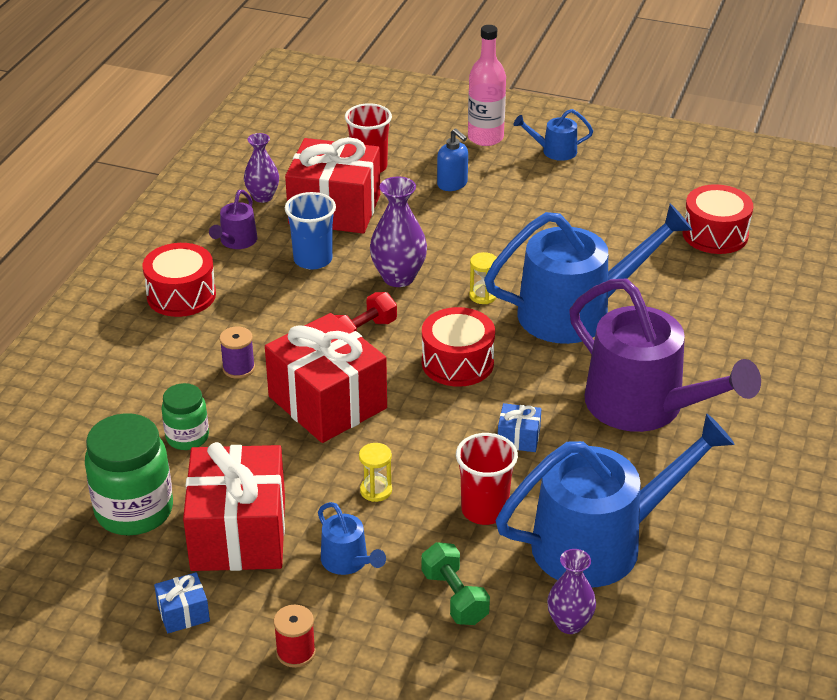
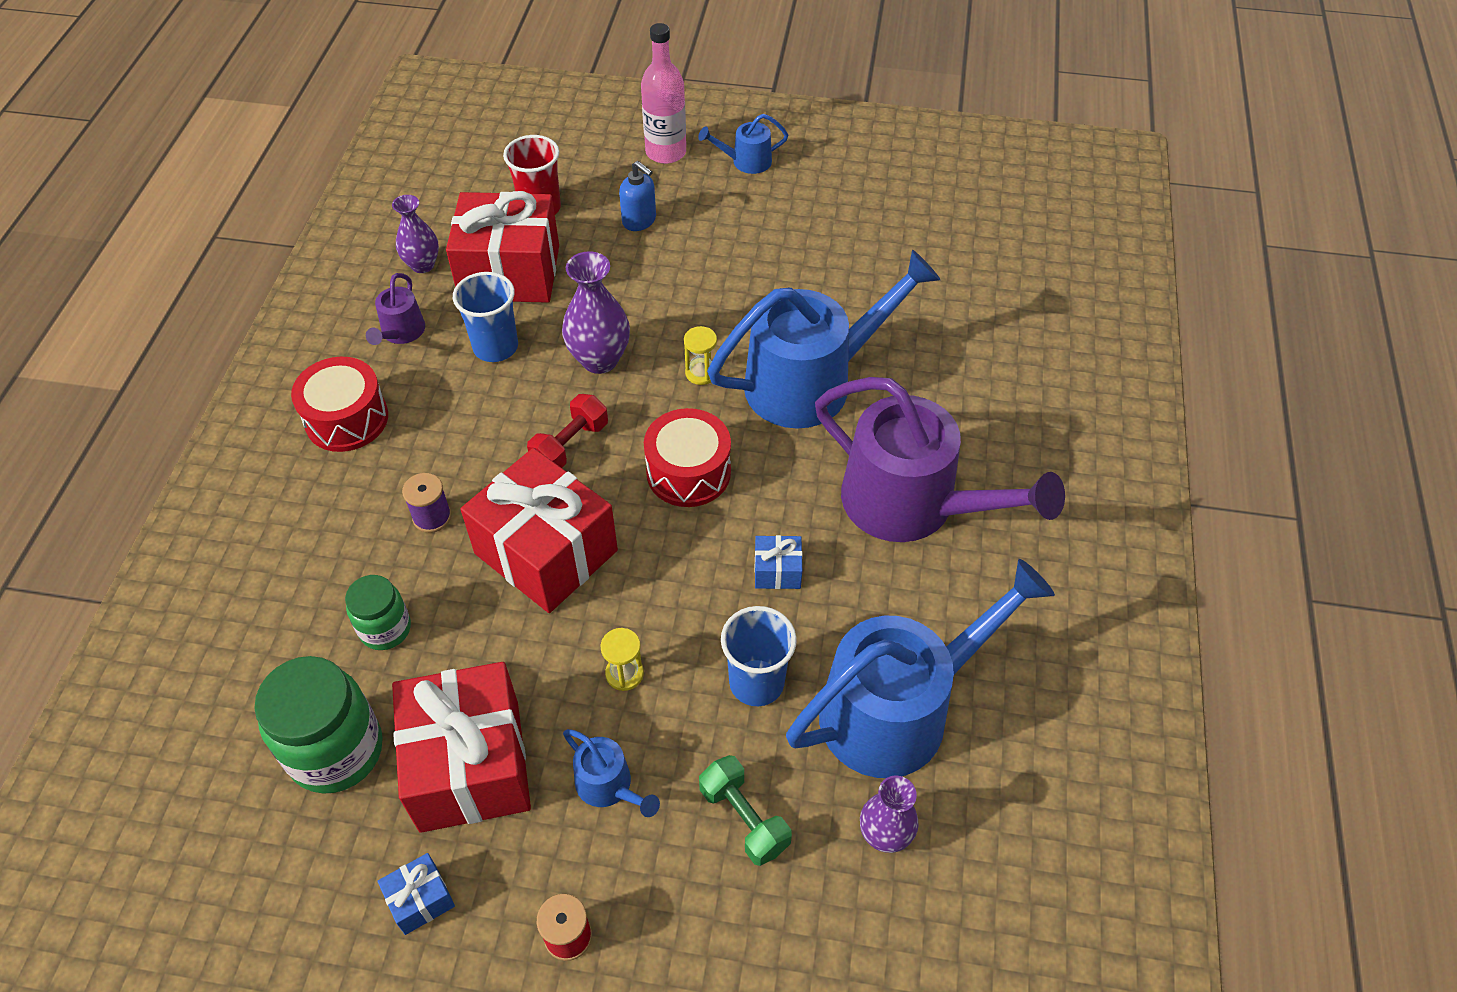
camera: 10 degrees left, 15 degrees up
(484, 510) = (756, 682): red cup -> blue cup
(715, 234) = (944, 254): red drum -> none

